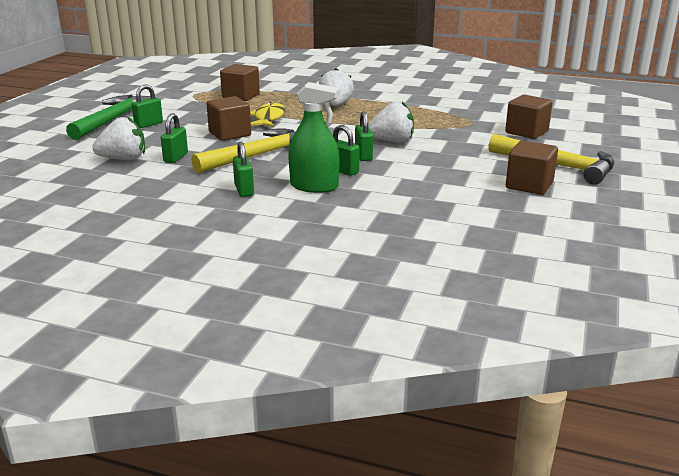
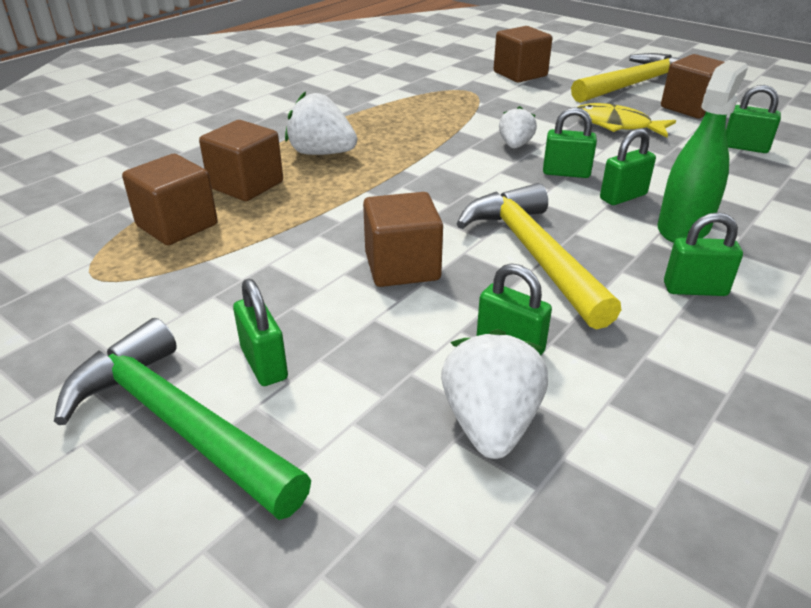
camera: 70 degrees left, 10 degrees up
(268, 118) = (340, 217): yellow fish -> yellow fish (617, 125)
(287, 99) = (246, 185): none -> brown cube
(392, 141) = (515, 145): white strawberry -> white strawberry, size x0.63
(464, 203) = (745, 147): none -> green padlock

